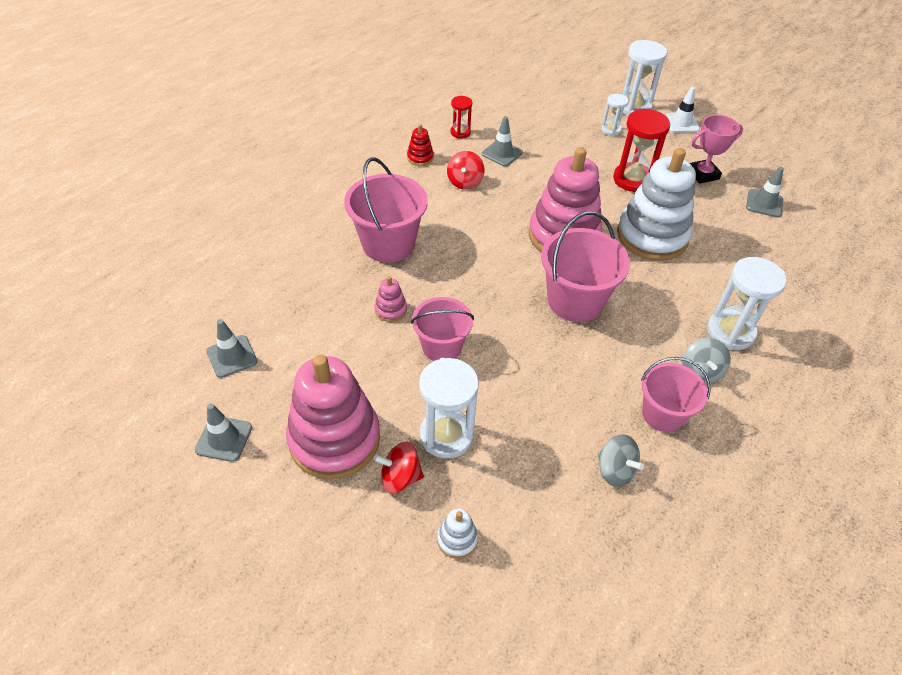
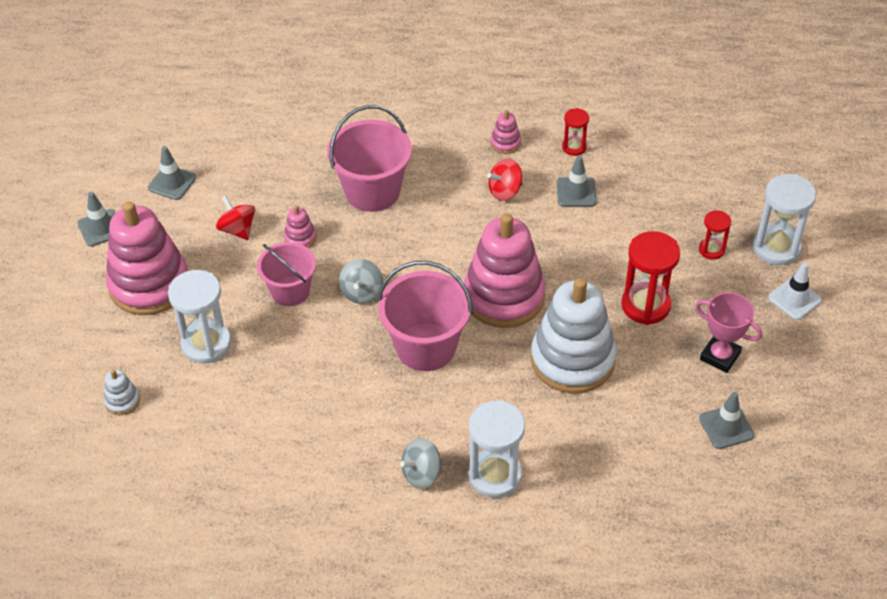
camera: 55 degrees right, 0 degrees up
(400, 477) = (147, 340): red spinning top -> red spinning top (237, 229)
(420, 157) = (505, 143): red stacking toy -> pink stacking toy
(611, 130) = (711, 250): white hourglass -> red hourglass
(615, 470) = (260, 463): grey spinning top -> grey spinning top (362, 293)
(662, 414) = (347, 468): pink bucket -> none

